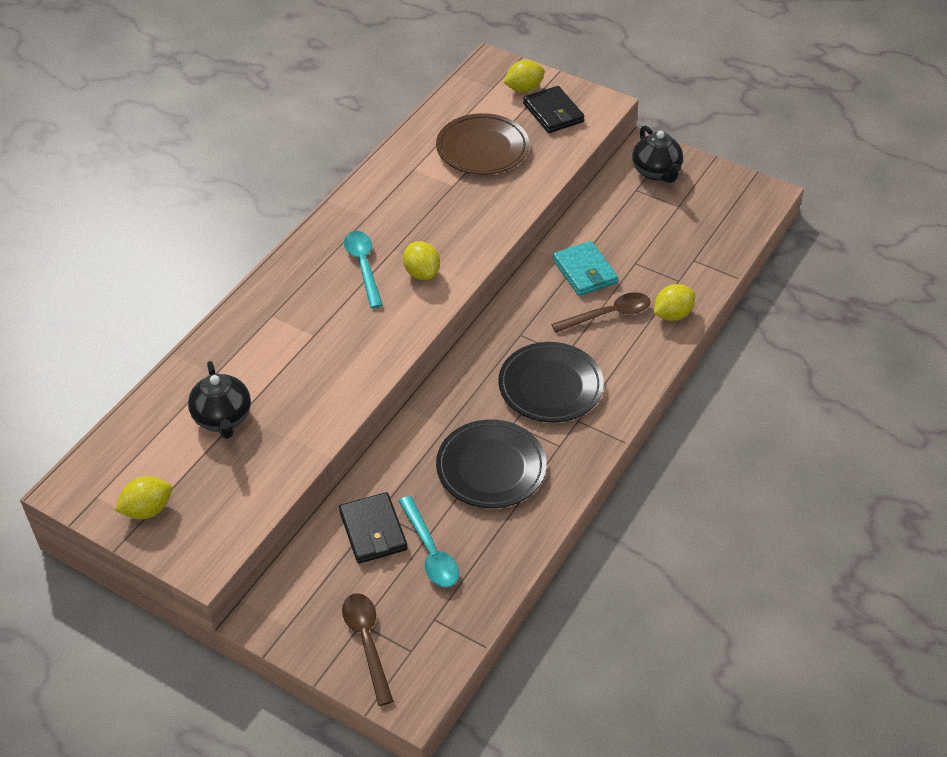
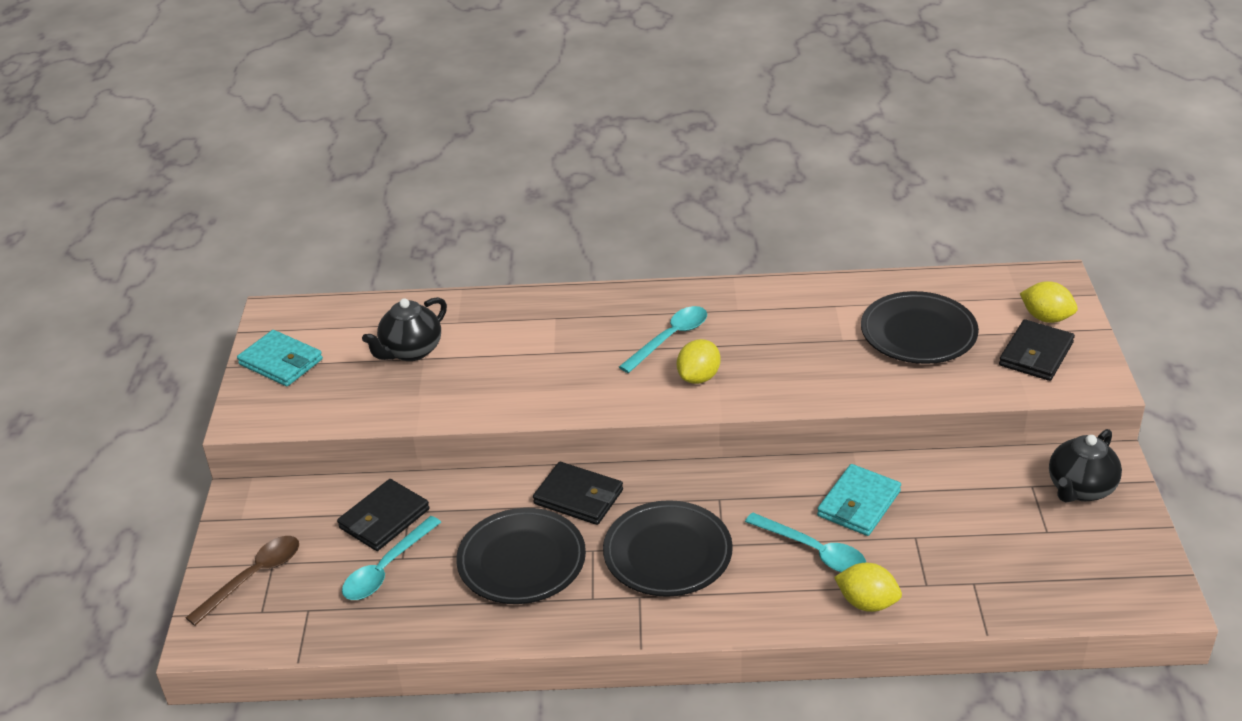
camera: 60 degrees right, 10 degrees down
(147, 510) = (281, 362): yellow lemon -> turquoise wallet
(452, 406) = (578, 497): none -> black wallet
(482, 149) = (918, 333): brown plate -> black plate
(608, 314) = (813, 551): brown spoon -> turquoise spoon

